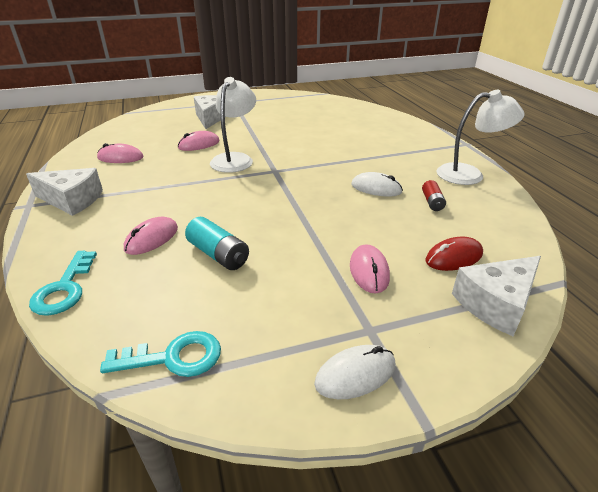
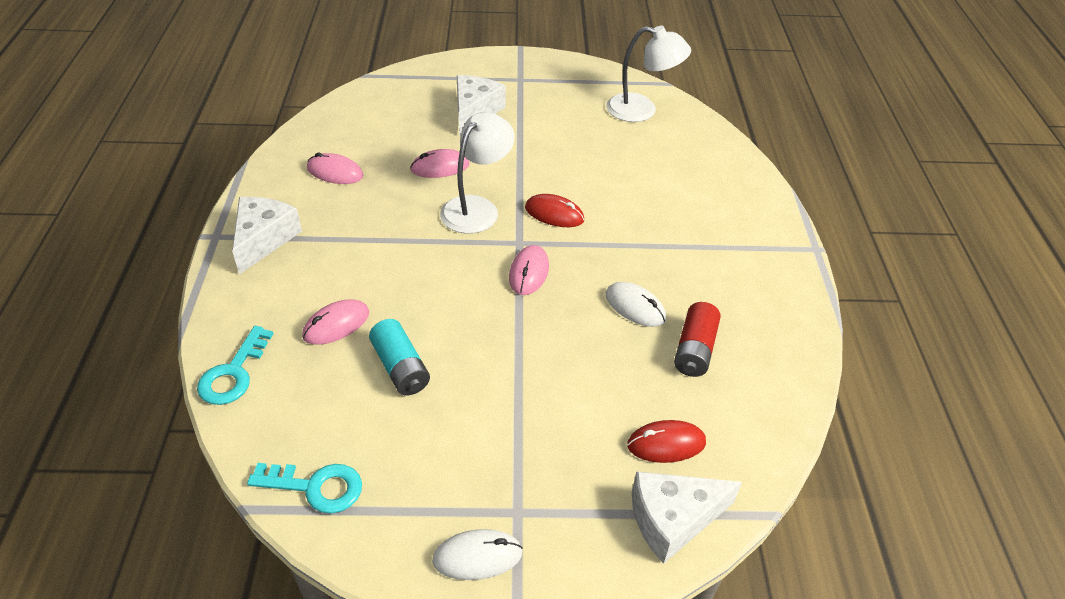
camera: 15 degrees right, 10 degrees up
(72, 200) = (263, 239): white cheese -> white cheese turned 105 degrees counterclockwise
(291, 154) = (554, 214): none -> red mouse
(369, 271) = (556, 436): pink mouse -> pink mouse (529, 272)
(432, 202) = (694, 350): red battery -> red battery, size x1.56
(469, 174) = (778, 312): white lamp -> white lamp (642, 110)

